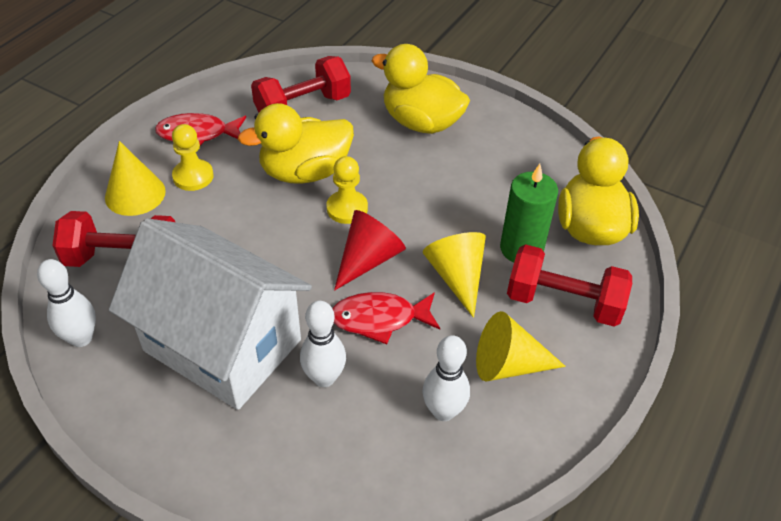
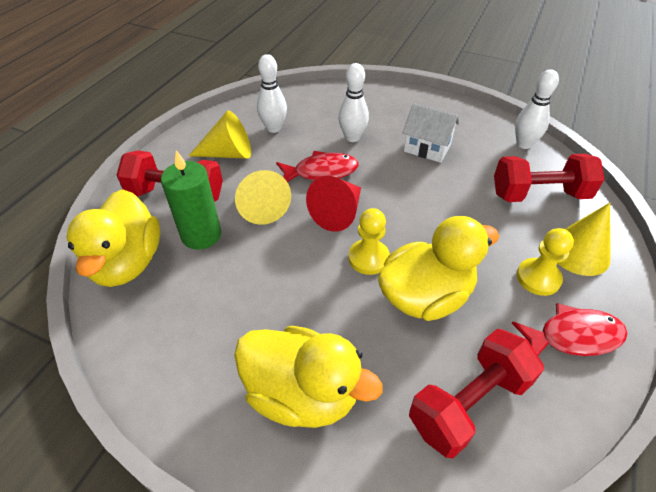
camera: 175 degrees right, 0 degrees up
(222, 345) = (427, 148): white house -> white house, size x0.46

